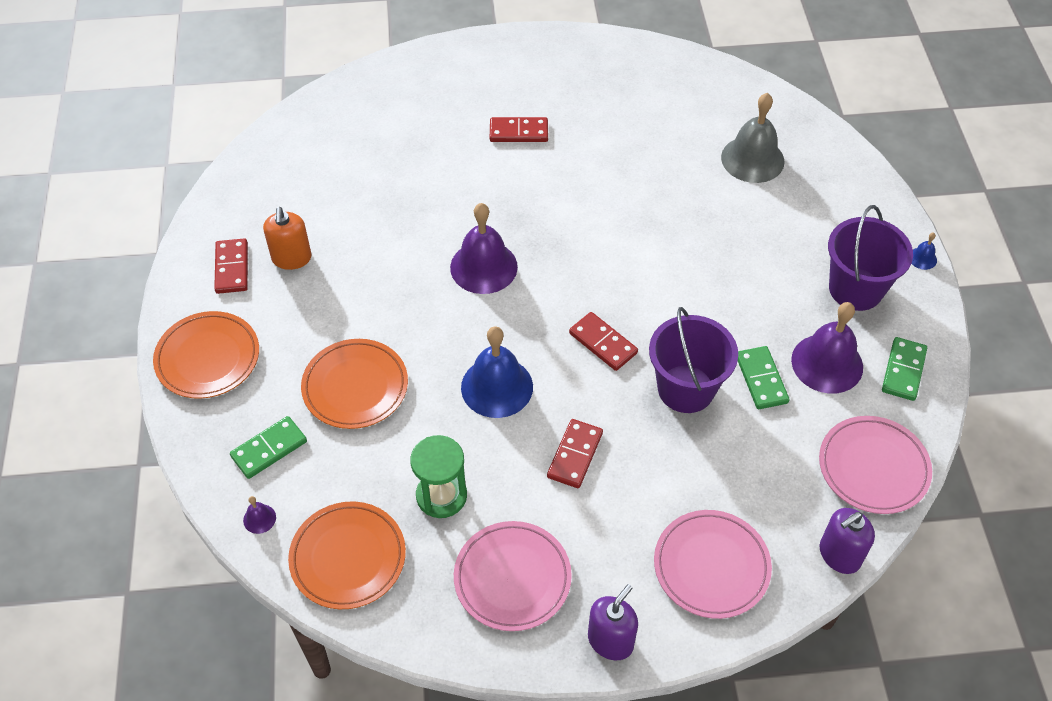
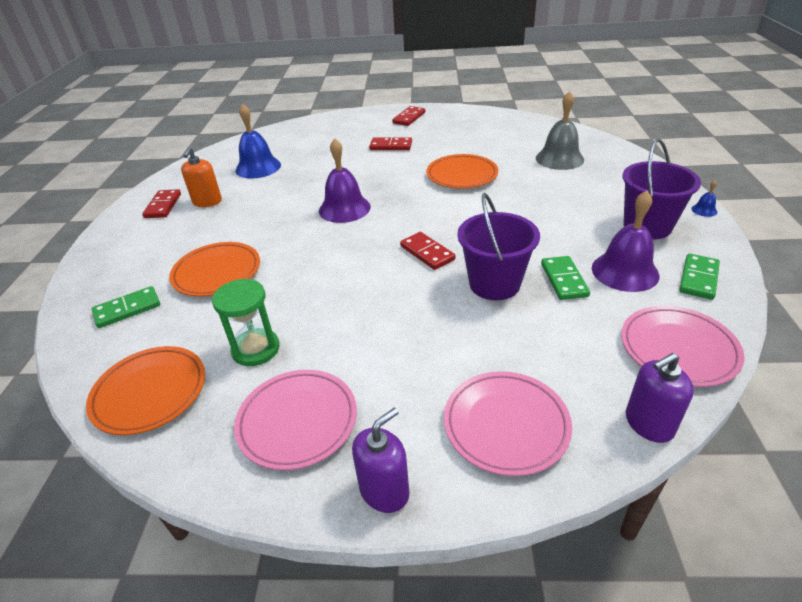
camera: 10 degrees right, 15 degrees down
(208, 358) = (116, 252): orange plate -> orange plate (462, 175)
(259, 518) = (90, 357): purple bell -> none
(497, 387) = (331, 277): blue bell -> blue bell (258, 167)
(574, 455) = (385, 325): red domino -> red domino (409, 118)

